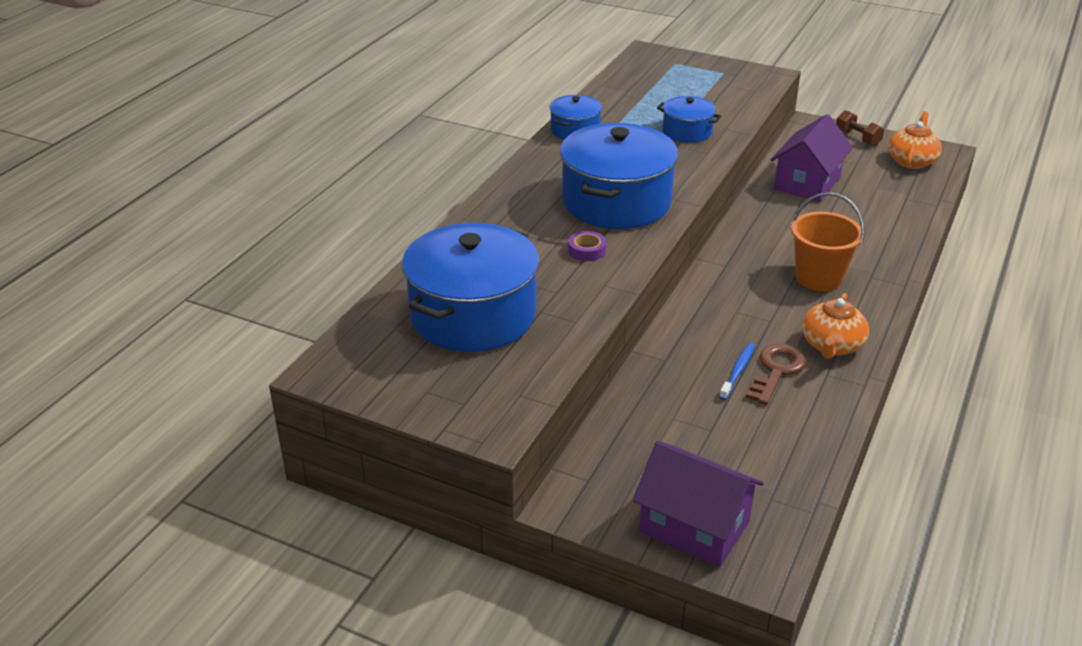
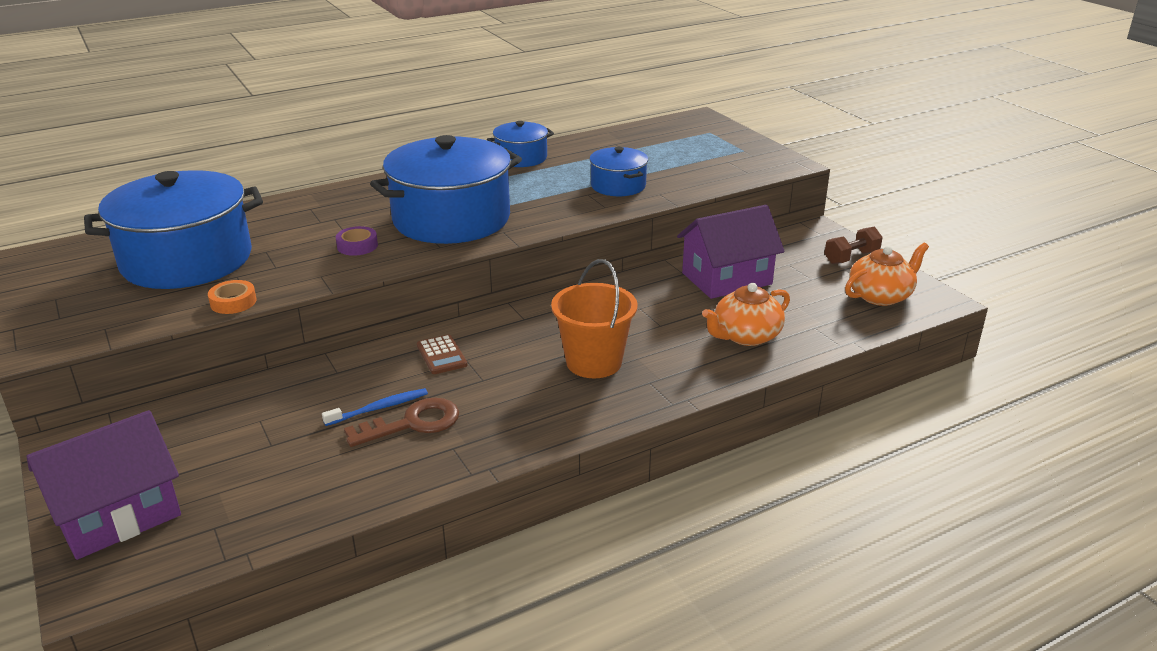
camera: 35 degrees right, 5 degrees down
(579, 332) = (233, 302): none -> orange tape
(694, 526) = (117, 515): purple house -> purple house turned 75 degrees clockwise
(715, 316) = (441, 355): none -> brown calculator
(831, 345) = (502, 425): orange teapot -> orange teapot (745, 336)
(857, 138) = (851, 257): brown dumbbell -> brown dumbbell turned 60 degrees clockwise

